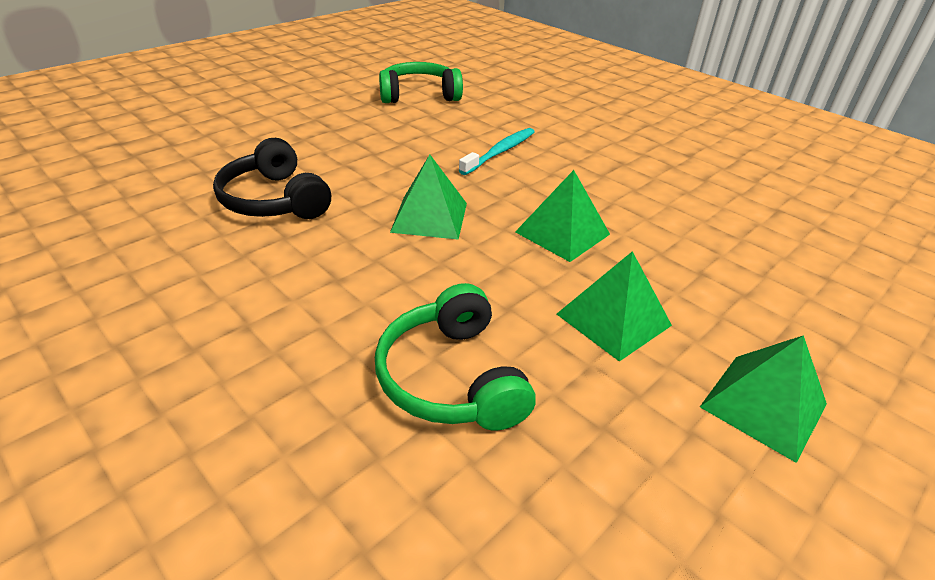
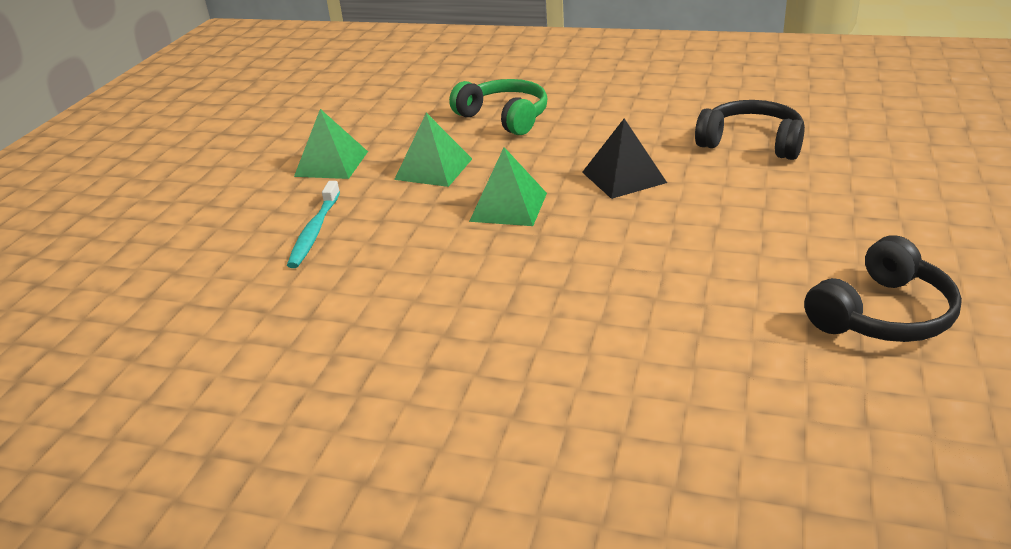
camera: 155 degrees right, 5 degrees down
(419, 95) = (882, 314): green headphones -> black headphones
(429, 217) = (623, 177): green pyramid -> black pyramid
(500, 152) = (651, 264): turquoise toothbrush -> turquoise toothbrush (314, 231)

